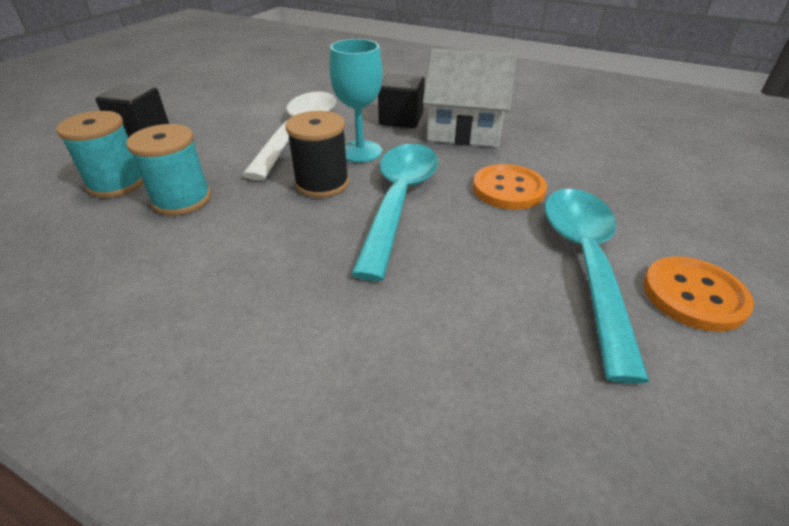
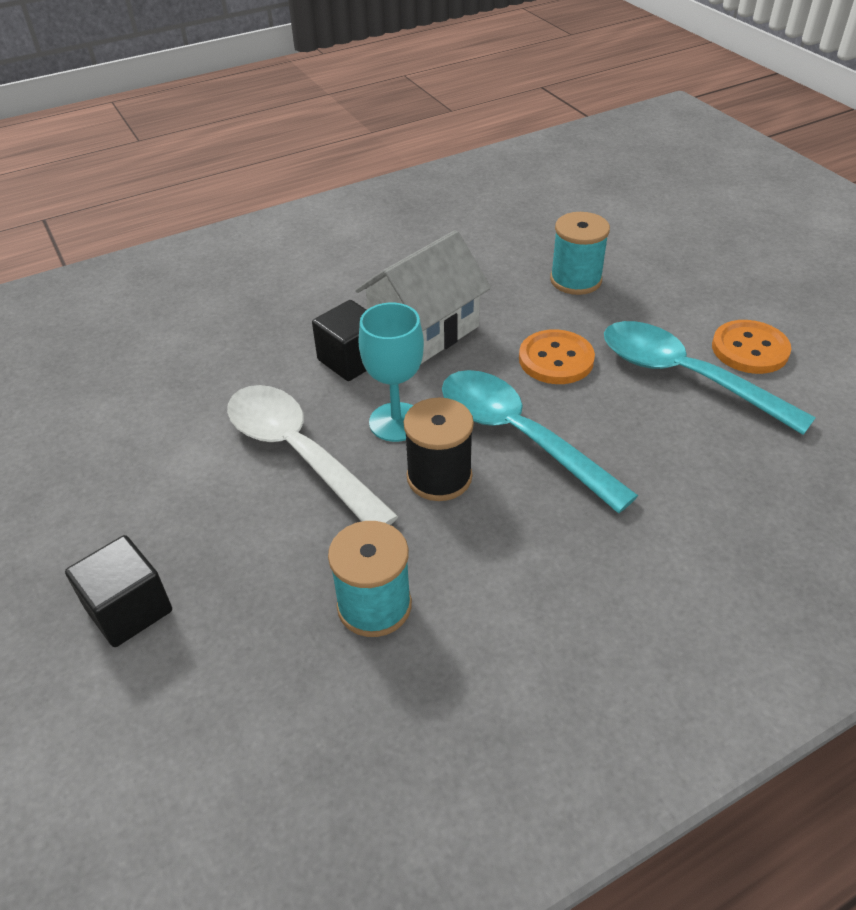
camera: 55 degrees left, 5 degrees up
(117, 183) = (275, 664): turquoise spool -> turquoise spool (575, 280)

